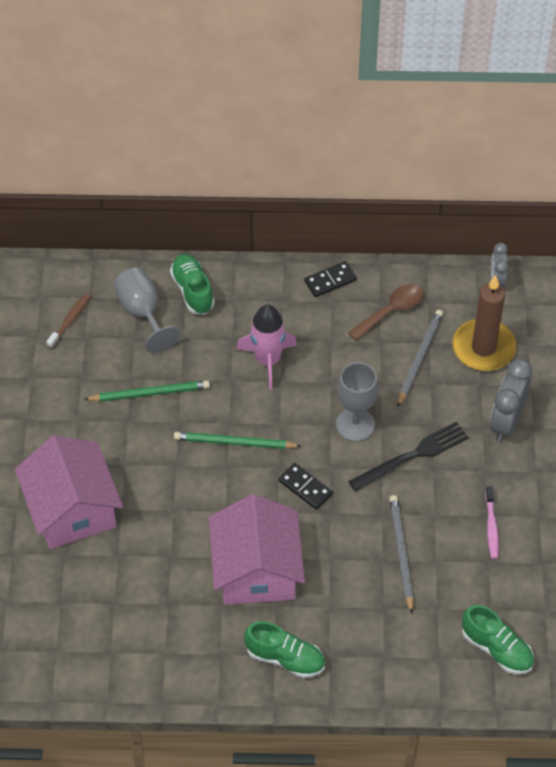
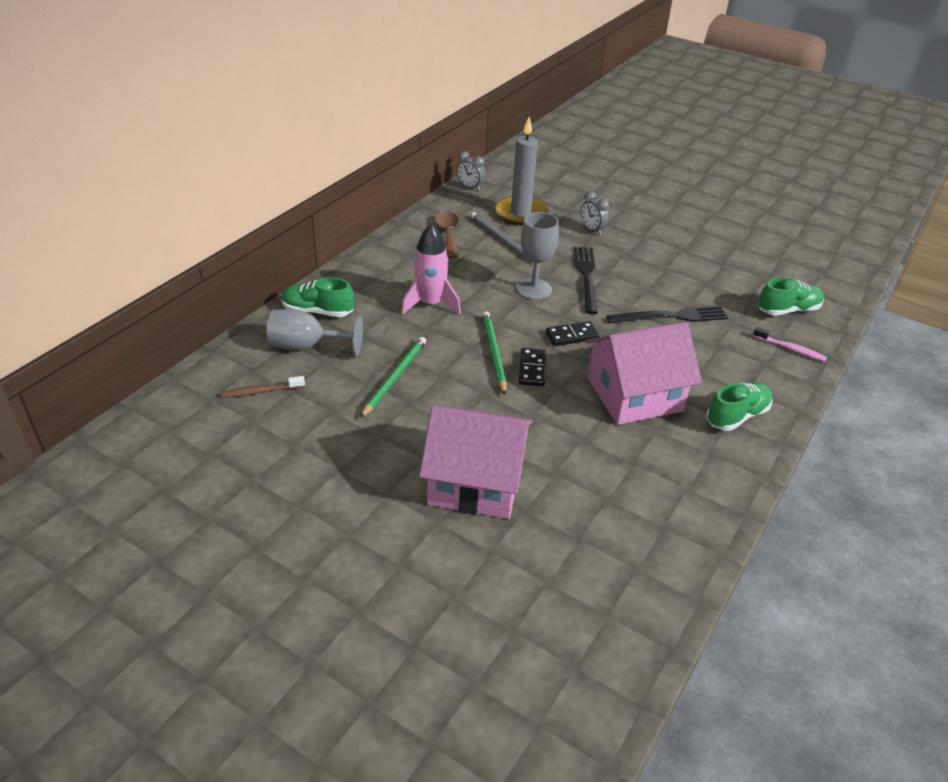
camera: 60 degrees left, 15 degrees down
(70, 320) = (261, 391): brown toothbrush -> brown toothbrush turned 75 degrees counterclockwise
(234, 443) = (494, 353): green pencil -> green pencil turned 135 degrees clockwise
(256, 570) = (634, 395): pink house -> pink house turned 45 degrees counterclockwise
(330, 281) = (390, 247): black domino -> black domino (532, 369)
(401, 553) = (671, 316): grey pencil -> black fork
(483, 348) = (520, 213): brown candle -> grey candle
(491, 527) = (677, 270): pink toothbrush -> pink toothbrush (790, 349)
(506, 422) = (592, 230): grey clock -> grey clock, size x0.59

